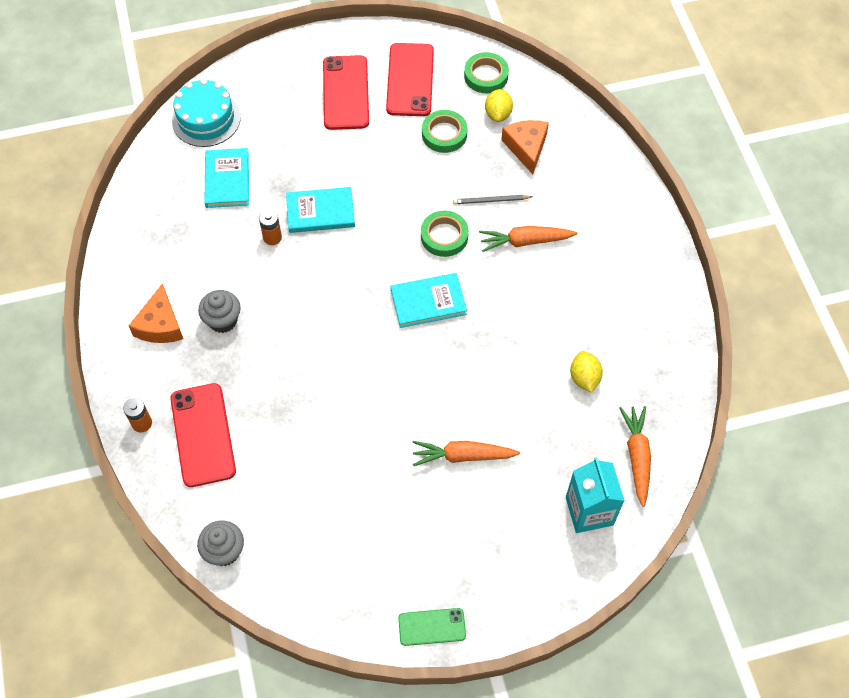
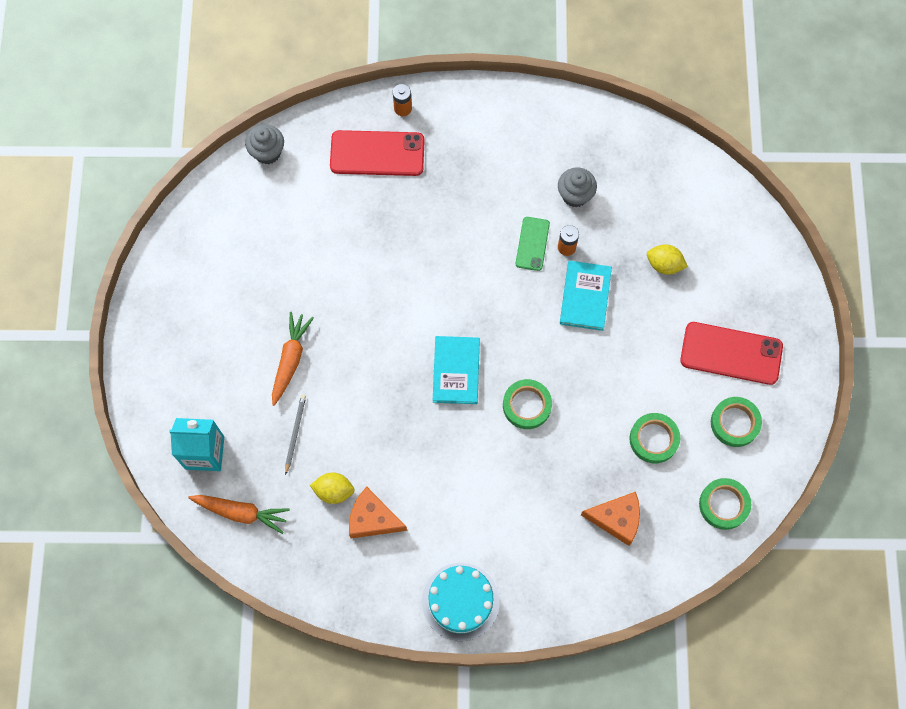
camera: 105 degrees right, 10 degrees up
(160, 325) = (496, 137): orange cheese -> orange cheese (373, 519)
(206, 119) = (726, 213): turquoise cake -> turquoise cake (460, 601)
(223, 320) = (486, 188): grey cupcake -> grey cupcake (575, 195)
(227, 180) = (645, 219): turquoise book -> none
(410, 80) = (735, 423): red phone -> green tape
(432, 627) = (150, 295): green phone -> green phone (532, 244)
(490, 201) = (558, 462): grey pencil -> grey pencil (295, 433)
(498, 114) = (668, 502): yellow lemon -> yellow lemon (664, 265)
(525, 241) = (500, 482): orange carrot -> none

